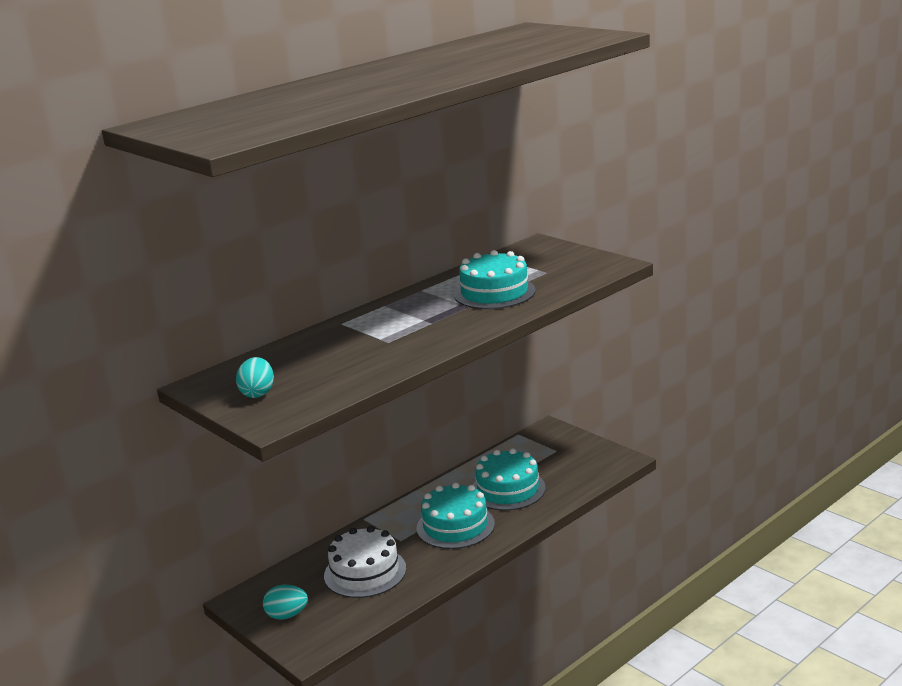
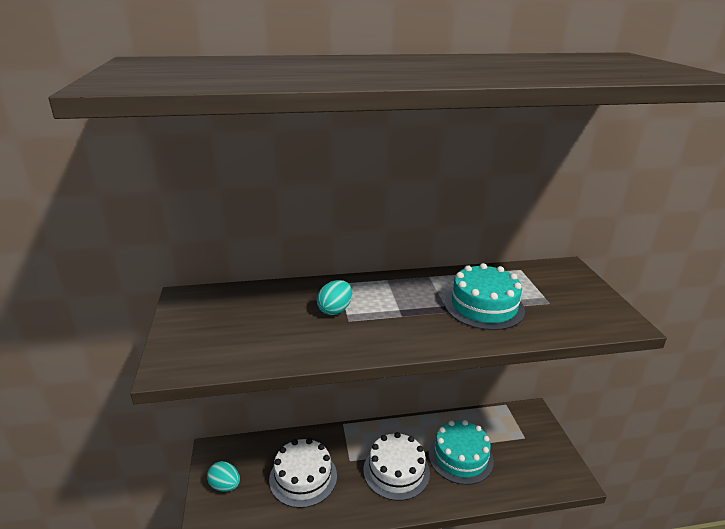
camera: 30 degrees right, 5 degrees up
(258, 393) = (204, 327): turquoise egg -> turquoise egg (335, 310)
(455, 526) = (396, 471): turquoise cake -> white cake

